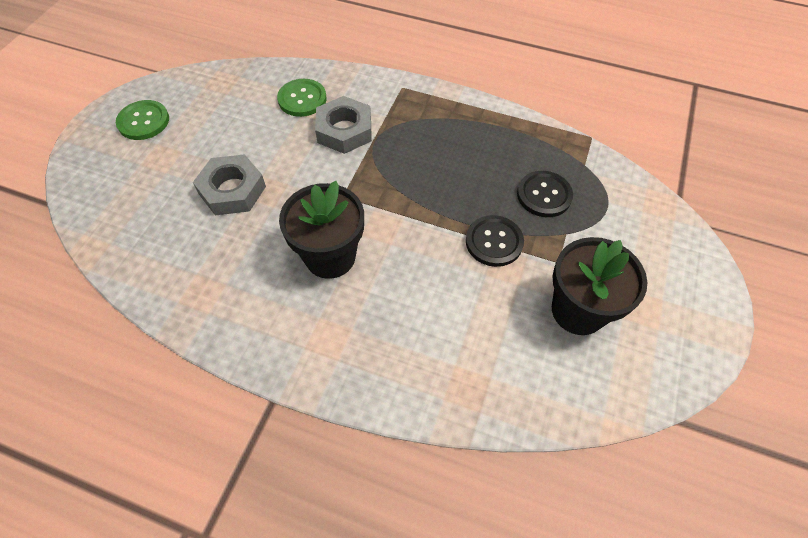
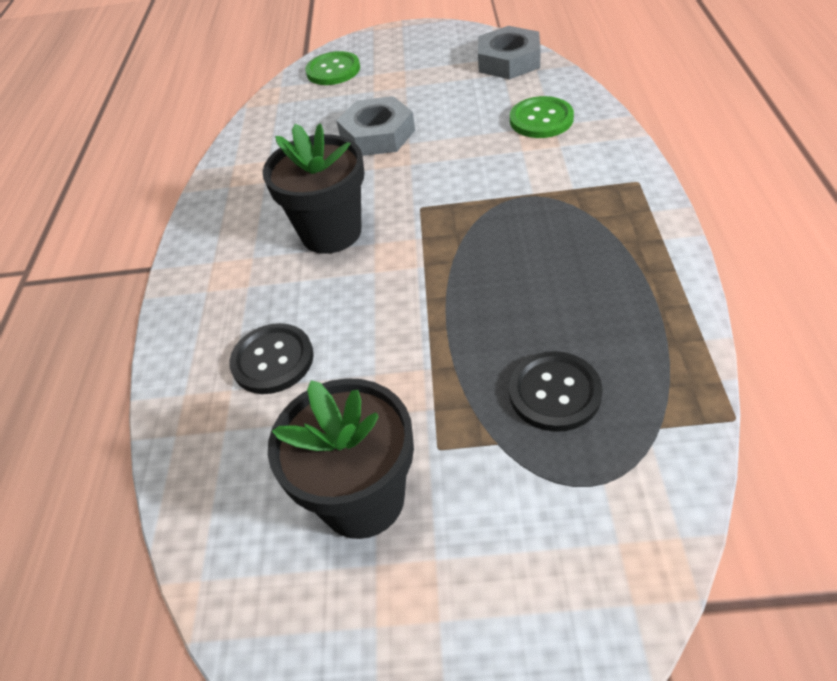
camera: 75 degrees right, 10 degrees down
(143, 121) = (425, 51): green button -> green button (333, 70)
(344, 130) = (520, 168): grey nut -> grey nut (509, 61)
(494, 242) = (432, 364): black button -> black button (272, 360)

